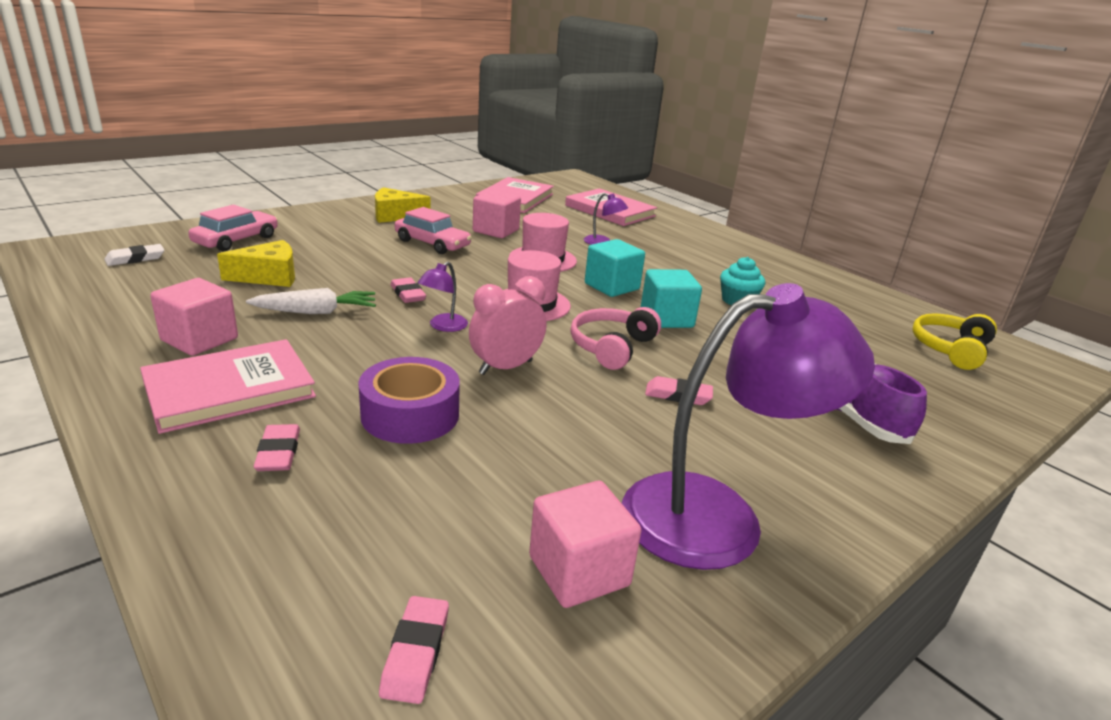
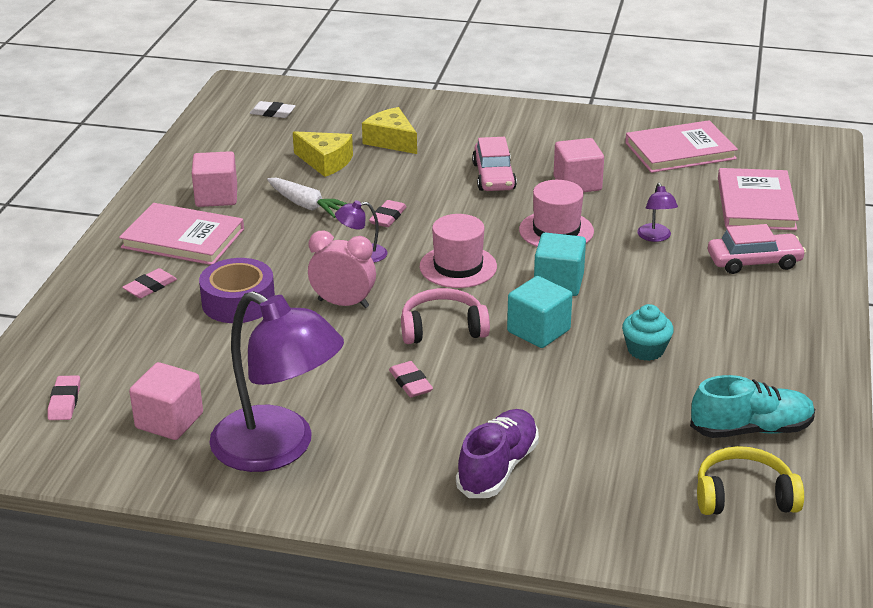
camera: 55 degrees right, 5 degrees up
(236, 240) = (357, 118): pink car -> pink car (754, 262)
(395, 216) = (519, 133): yellow cheese -> yellow cheese (391, 141)
(415, 653) = (64, 401): pink eraser -> pink eraser turned 60 degrees counterclockwise
(869, 315) = (751, 429): none -> turquoise shoe

